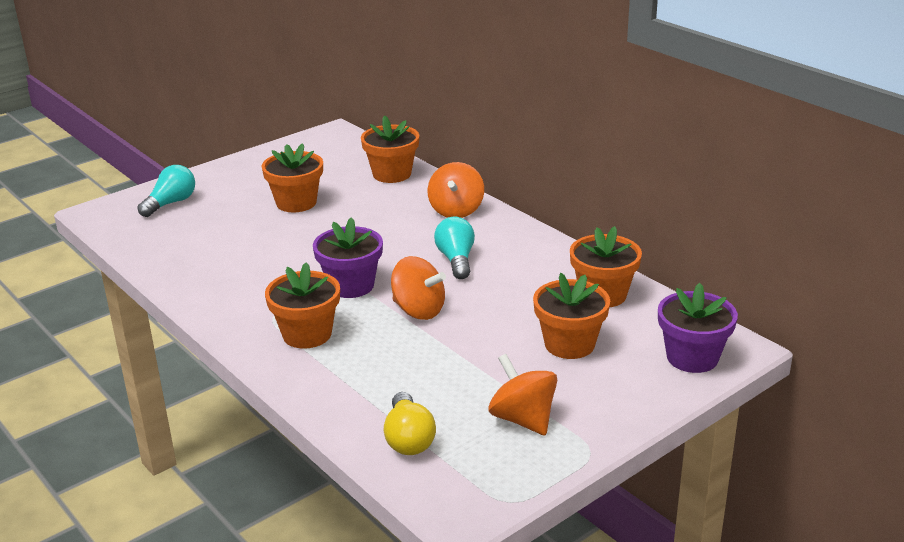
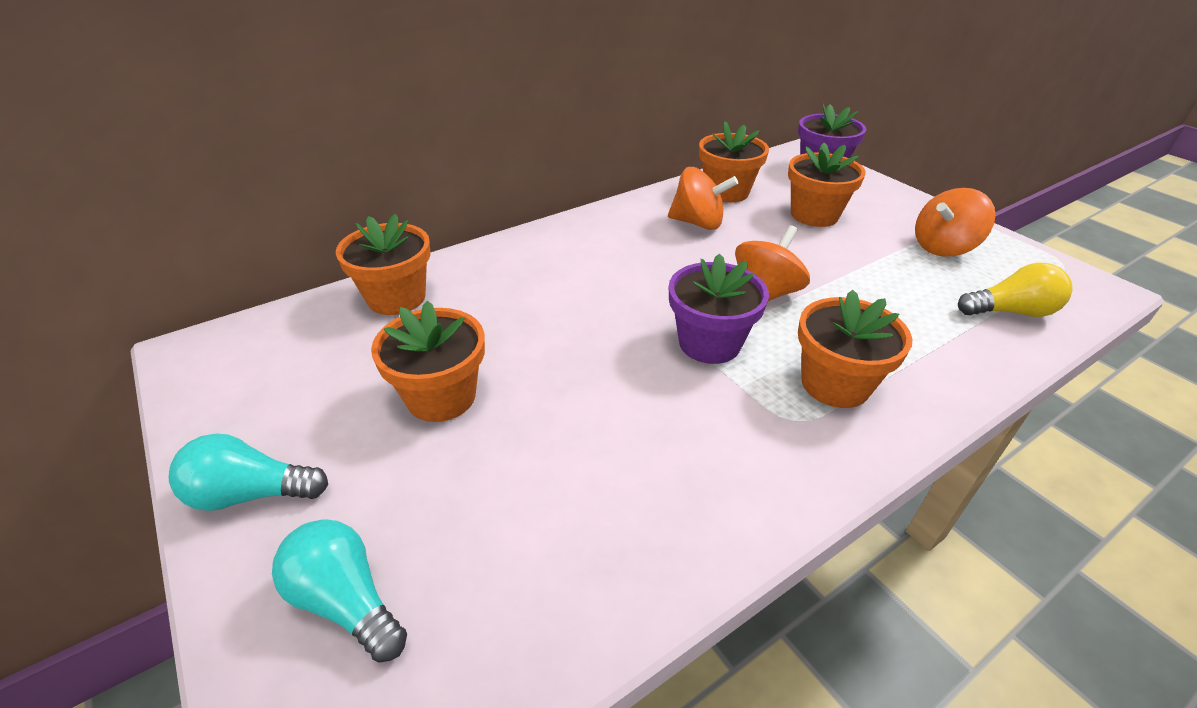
camera: 85 degrees left, 10 degrees up
(456, 210) = (530, 254): orange spinning top -> orange spinning top (697, 223)
(456, 260) = (652, 262): turquoise light bulb -> turquoise light bulb (251, 494)

